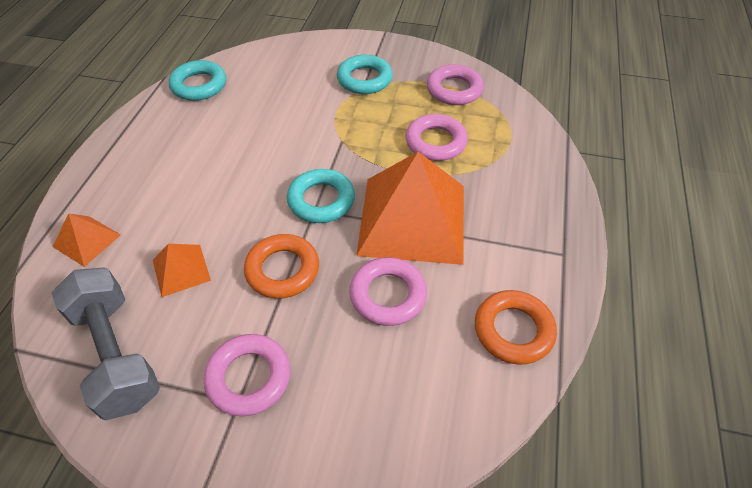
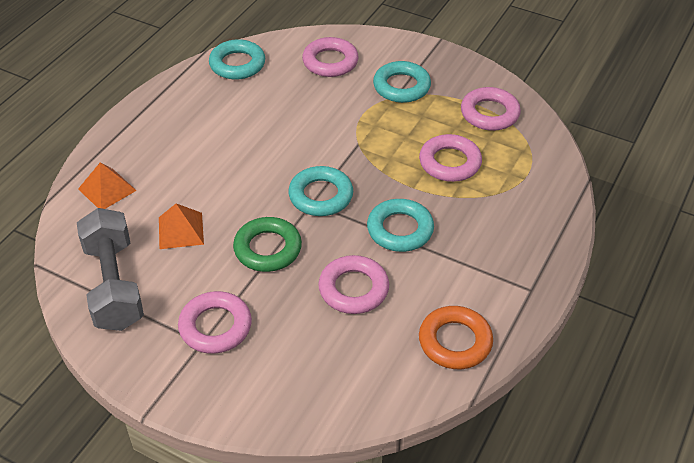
camera: 15 degrees right, 5 degrees down
(282, 270) = (268, 249): orange ring -> green ring
(289, 68) = (330, 62): none -> pink ring
(412, 219) = (400, 230): orange pyramid -> turquoise ring

